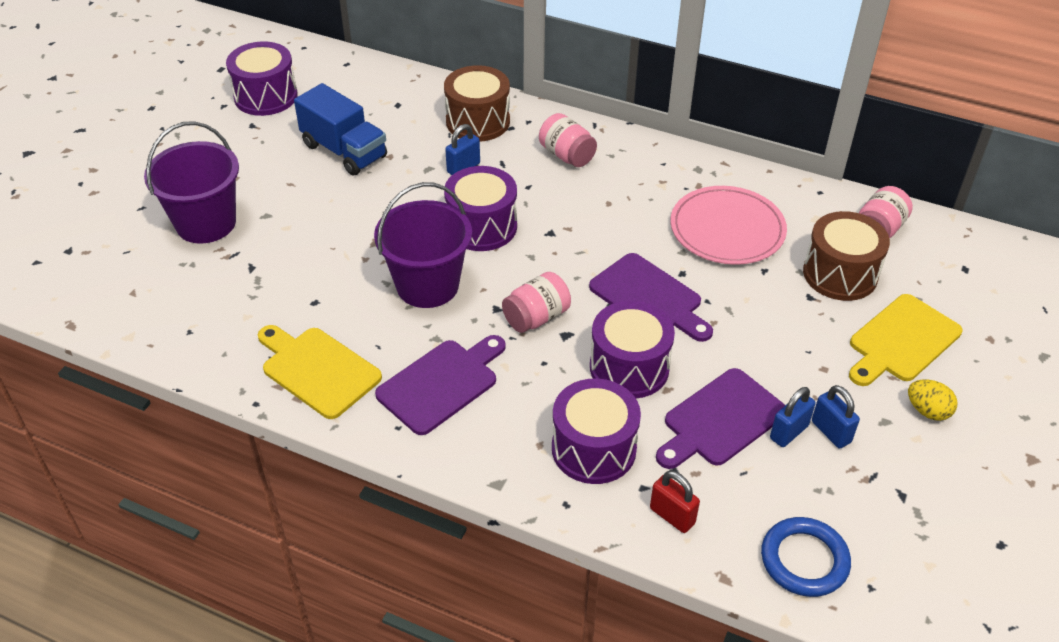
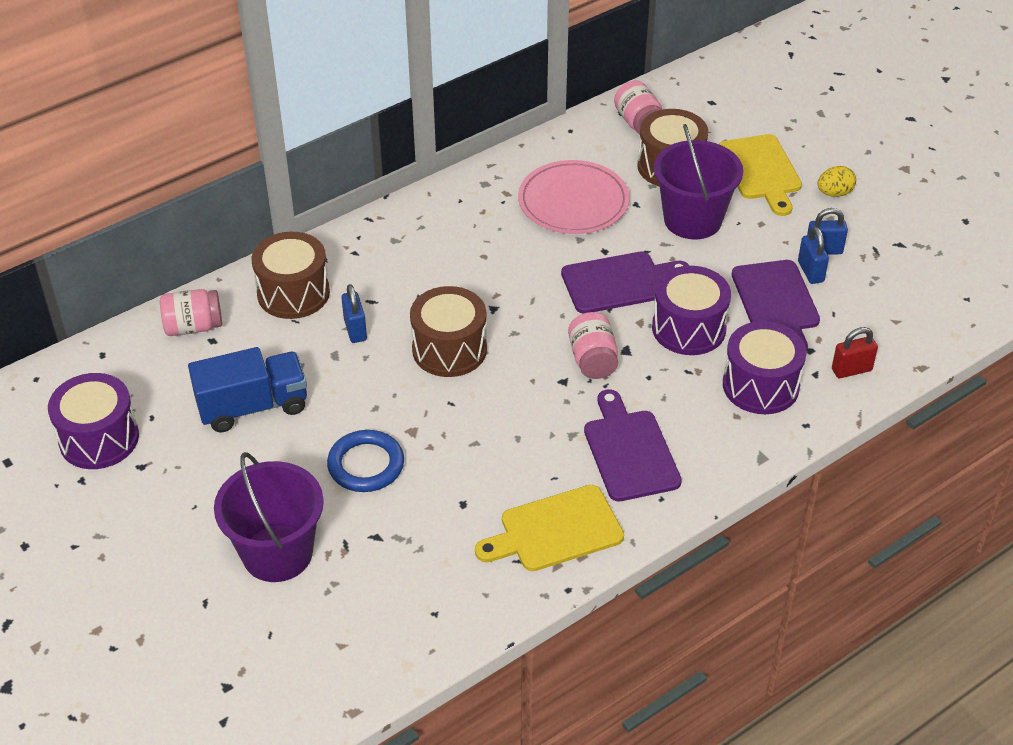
camera: 60 degrees left, 0 degrees up
(427, 285) = (500, 415): purple bucket -> purple bucket (692, 220)
(481, 226) = (449, 349): purple drum -> brown drum
(567, 155) = (397, 254): pink jar -> pink jar (193, 327)
(804, 560) = (928, 319): blue ring -> blue ring (366, 465)

